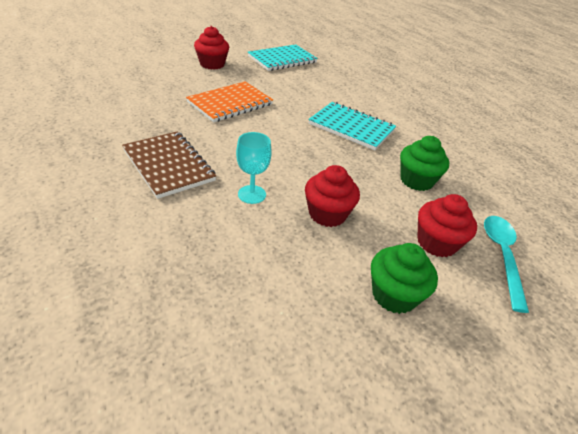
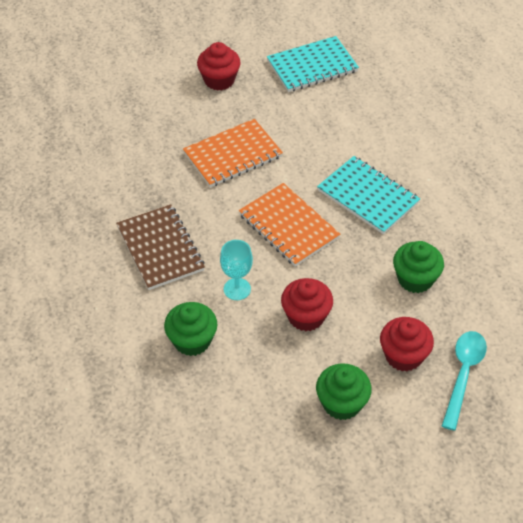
camera: 15 degrees right, 10 degrees up
(210, 243) = (192, 340): none -> green cupcake
(290, 147) = (288, 226): none -> orange notebook

